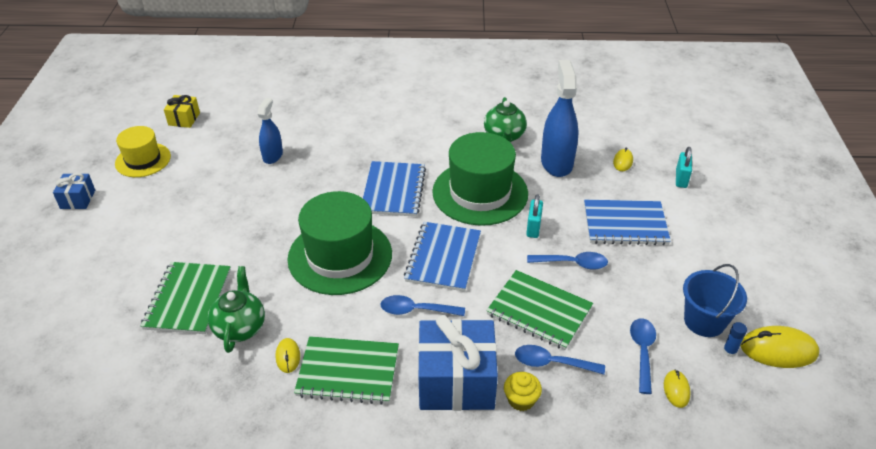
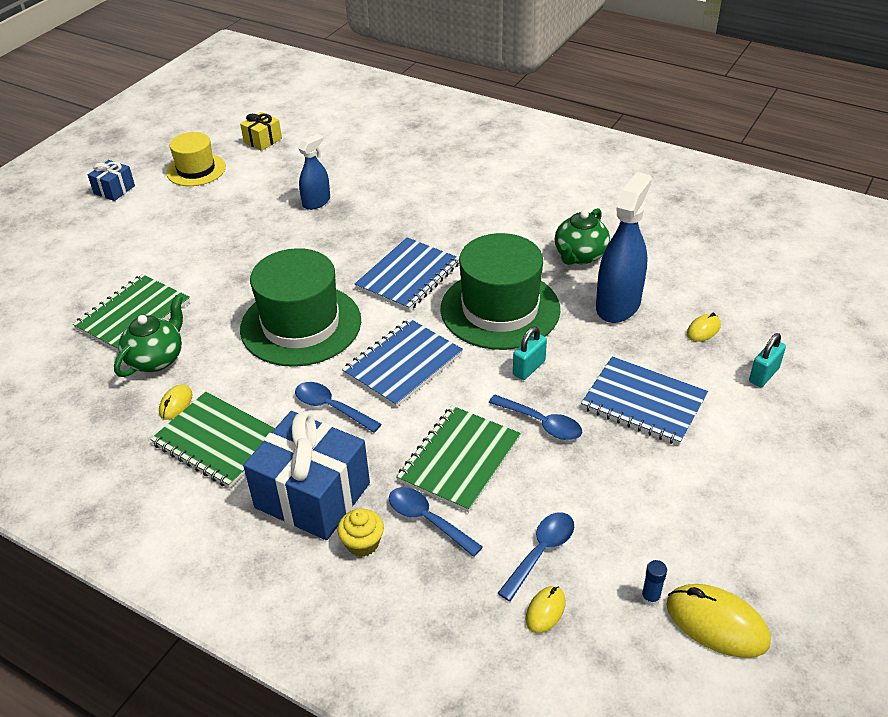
camera: 30 degrees right, 0 degrees up
(539, 311) = (459, 460): green notebook -> green notebook turned 60 degrees clockwise
(704, 321) = (648, 550): blue bucket -> none

